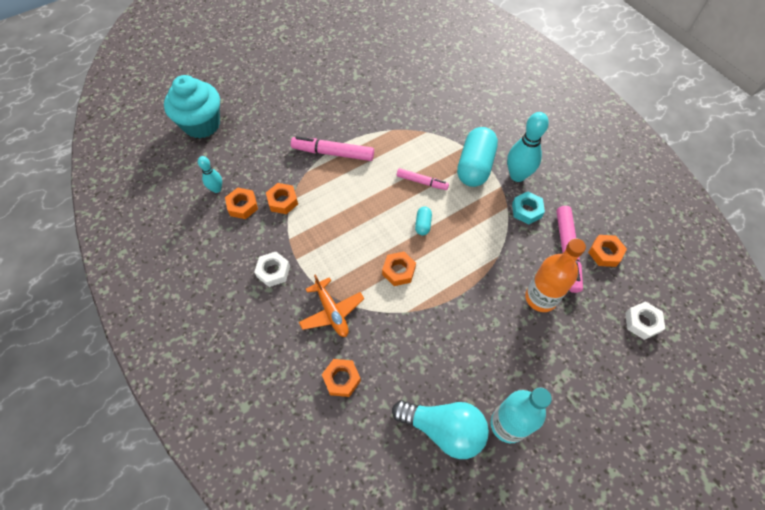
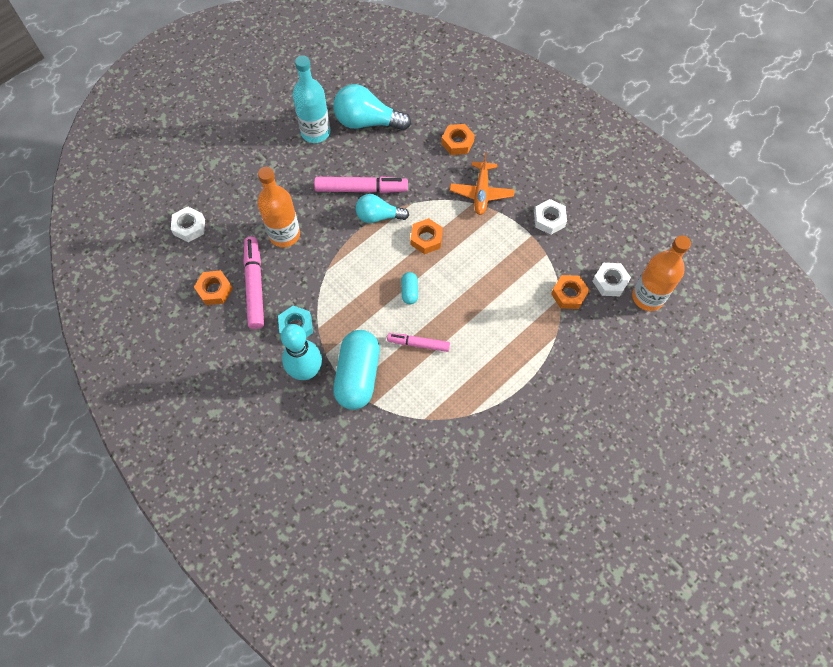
camera: 170 degrees right, 5 degrees up
(202, 124) = (711, 382): turquoise cupcake -> none
(216, 189) = (647, 297): turquoise bowling pin -> orange bottle
(242, 206) = (610, 282): orange nut -> white nut
(332, 312) = (481, 192): orange plane -> orange plane turned 135 degrees counterclockwise
(333, 153) = (533, 366): pink marker -> pink marker (361, 189)
(443, 302) = (378, 216): none -> turquoise light bulb

